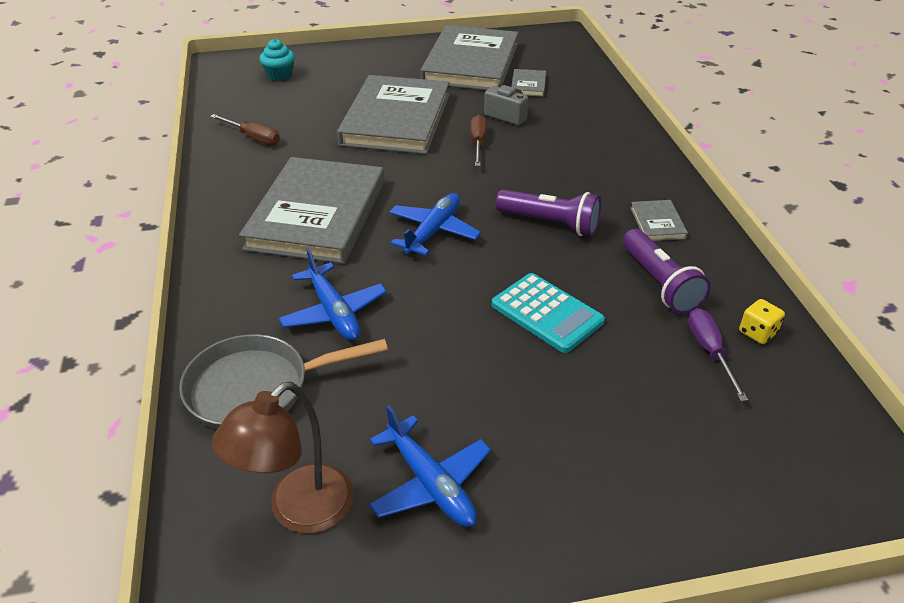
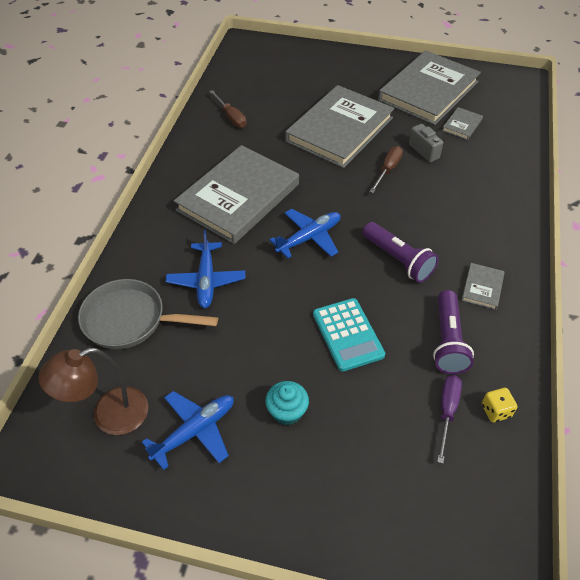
camera: 25 degrees right, 10 degrees up
(279, 75) = (278, 65): turquoise cupcake -> turquoise cupcake (287, 411)
(430, 483) = (195, 431): blue plane -> blue plane turned 120 degrees counterclockwise

